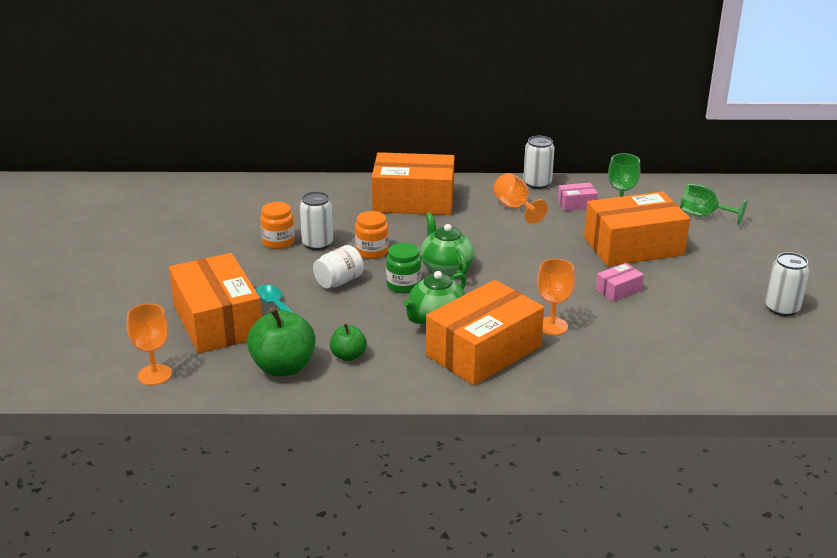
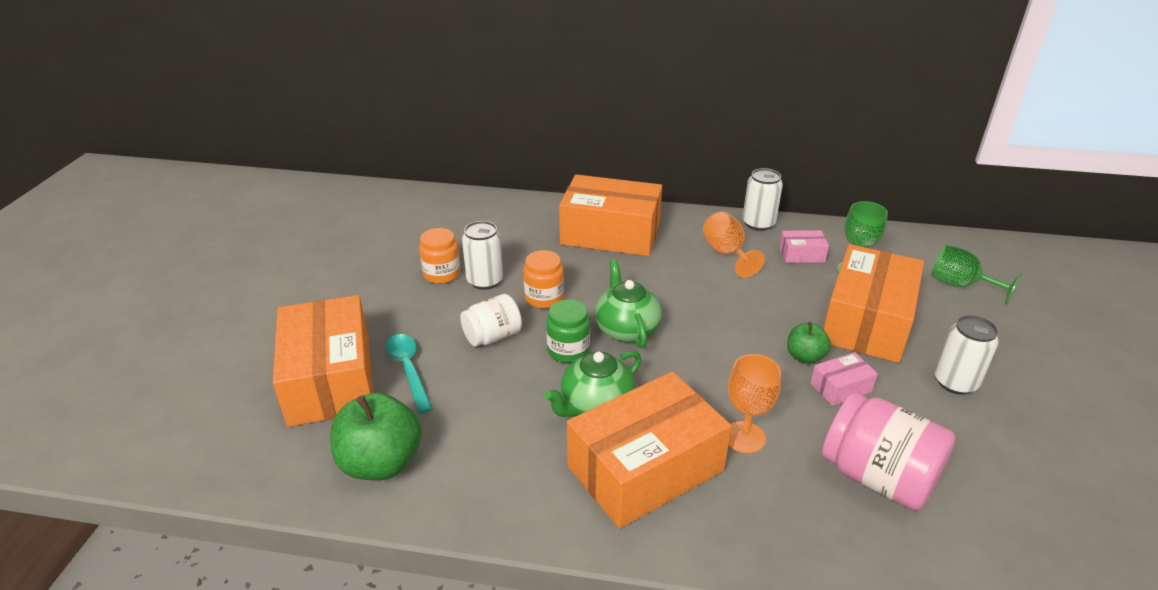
camera: 10 degrees right, 5 degrees up
(154, 375) = (221, 455): orange goblet -> none
(348, 356) = (468, 454): green apple -> green apple (805, 356)
(633, 246) = (866, 321): orange box -> orange box turned 60 degrees counterclockwise
(650, 339) = (877, 477): none -> pink jar
(782, 308) = (1069, 445): white can -> white can (955, 382)

